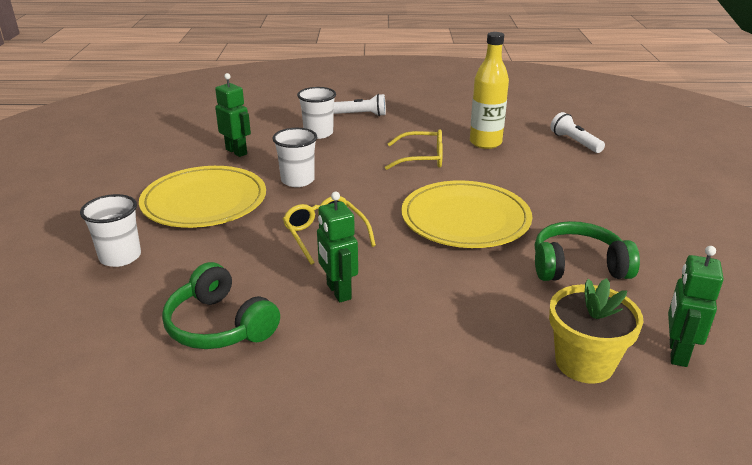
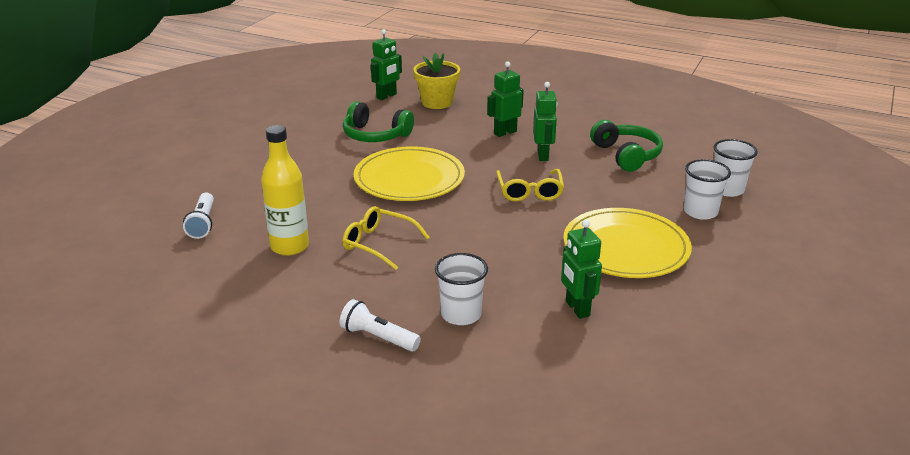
camera: 155 degrees left, 0 degrees up
(297, 180) = (524, 249): white cup -> white cup (727, 190)
(419, 321) = (505, 132): none -> green robot

